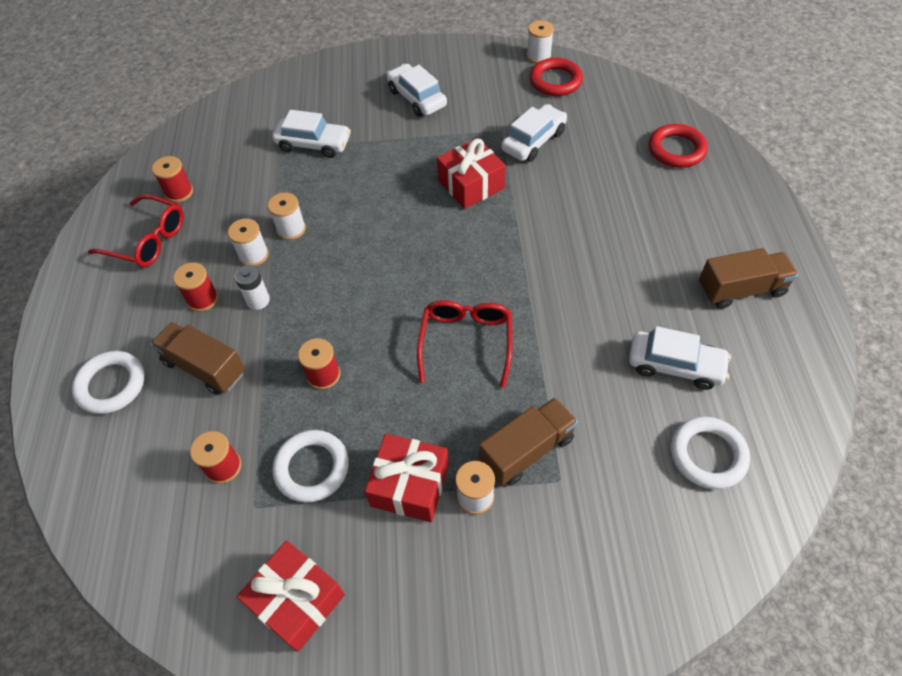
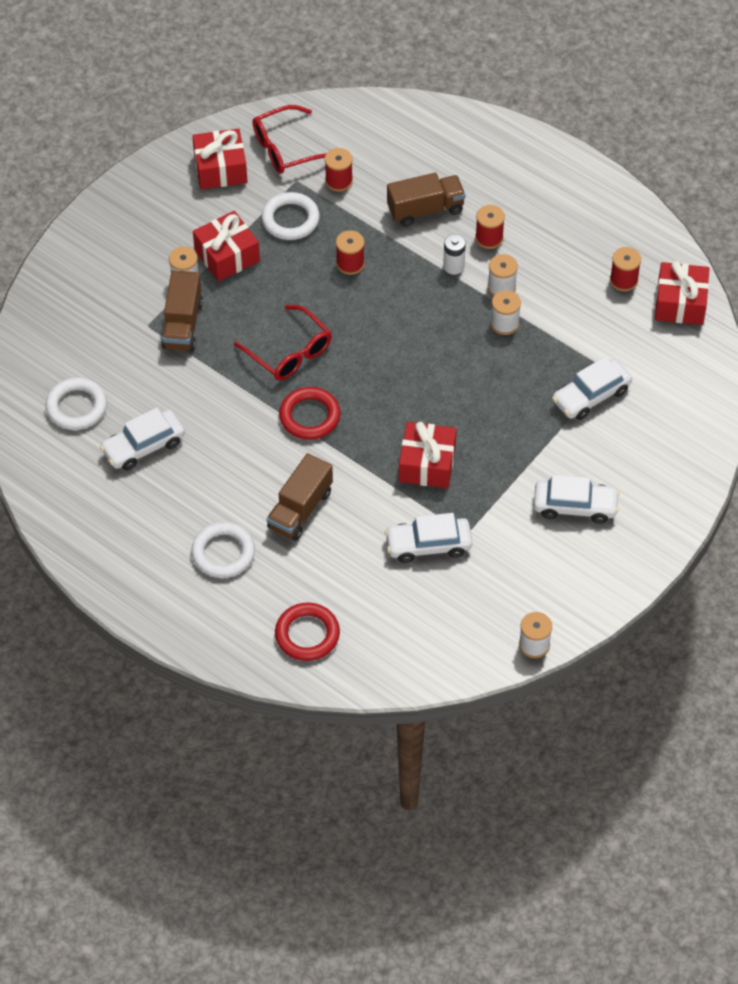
camera: 130 degrees right, 0 degrees up
(111, 385) = (463, 159): white ring -> white ring (223, 553)
(148, 240) = (586, 237): red glasses -> red glasses (286, 148)
(176, 151) = (680, 303): none -> red gift
(533, 141) = (428, 545): white car -> white car turned 90 degrees clockwise
(555, 81) = (485, 627): red ring -> red ring (309, 416)
(741, 290) = (147, 539): brown truck -> brown truck (300, 509)

